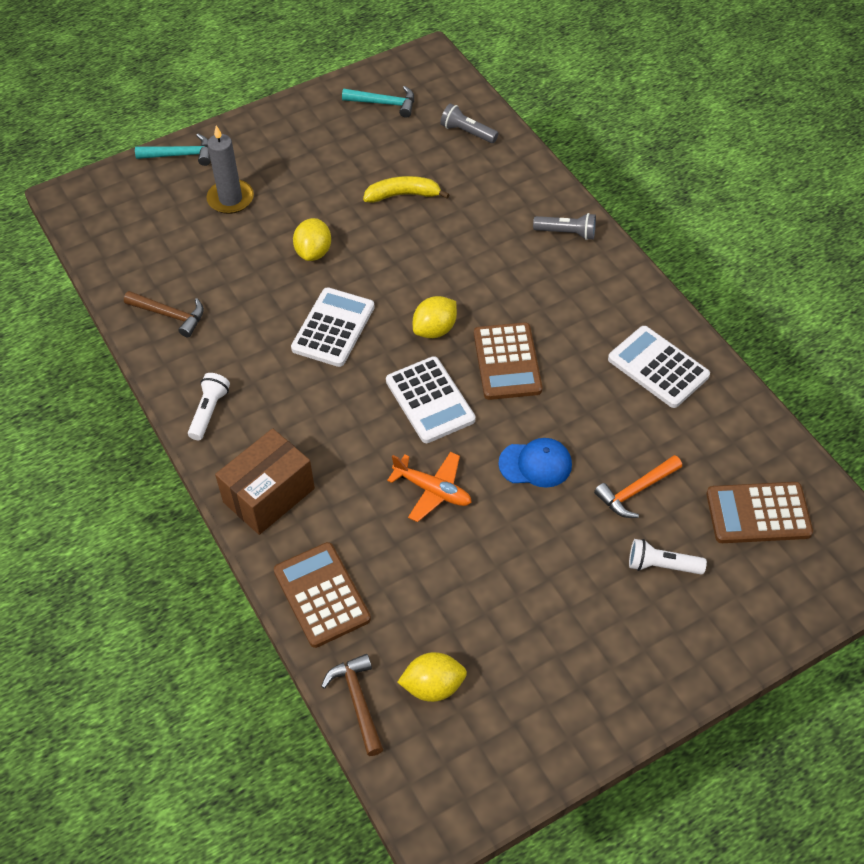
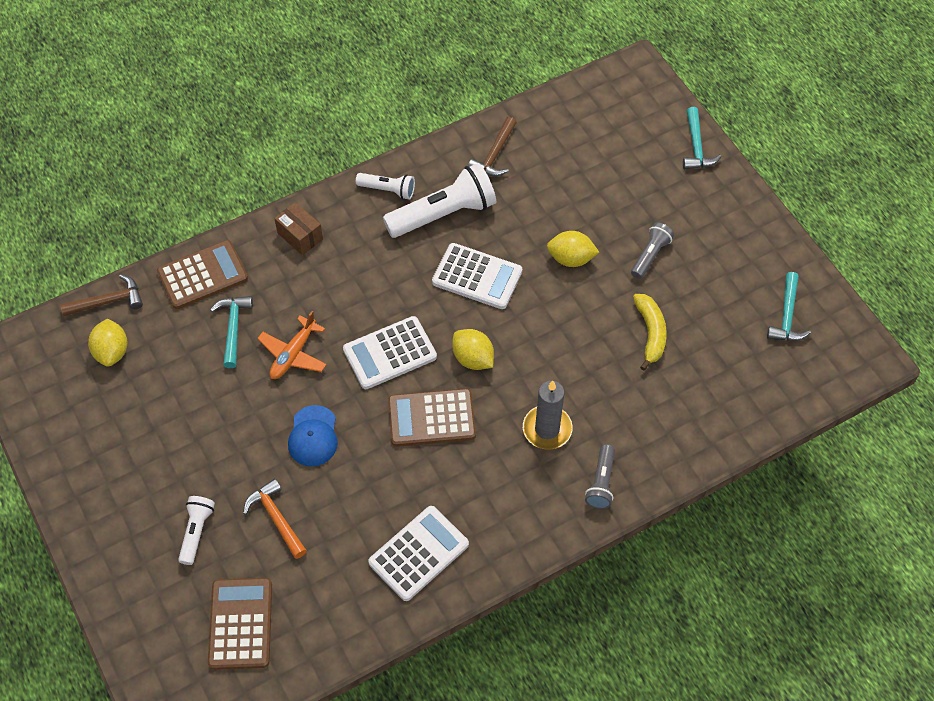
camera: 90 degrees right, 5 degrees up
(230, 199) = (639, 190): grey candle -> grey candle (547, 429)
(248, 358) = (444, 214): none -> white flashlight
(269, 495) = (300, 236): brown box -> brown box, size x0.61
(398, 554) = (233, 328): none -> turquoise hammer
(467, 132) = (748, 393): grey flashlight -> grey flashlight (650, 255)

